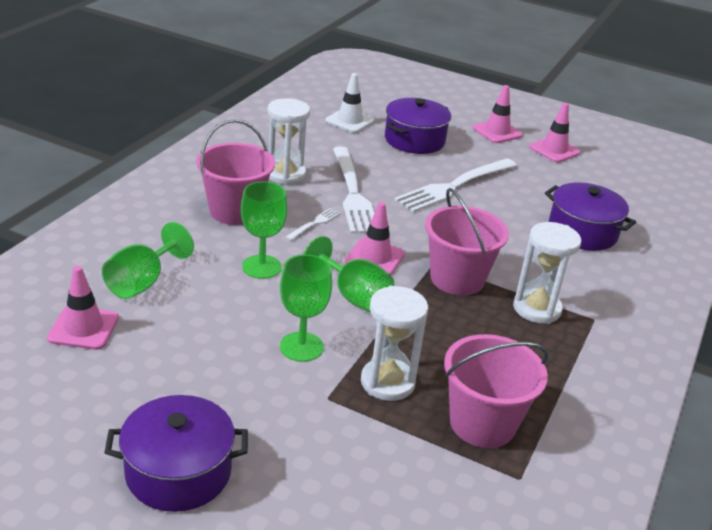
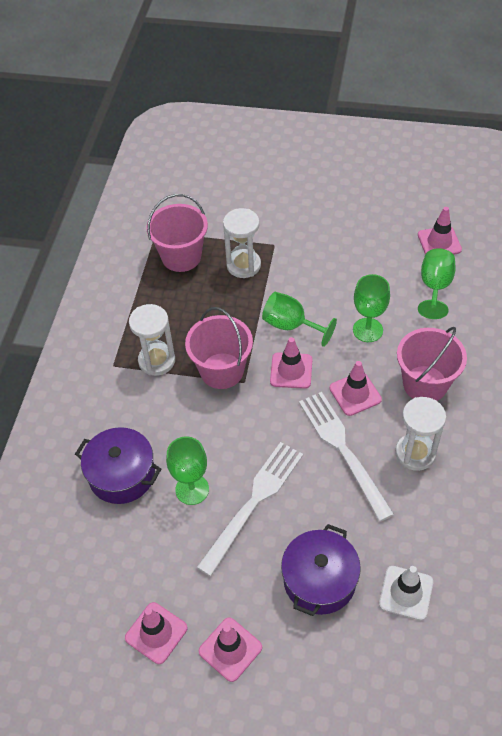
camera: 170 degrees right, 20 degrees up
(178, 472) = (327, 184): purple pot -> none
(301, 347) = (305, 272): green goblet -> green goblet (192, 489)
(314, 223) = (355, 394): white fork -> pink traffic cone

